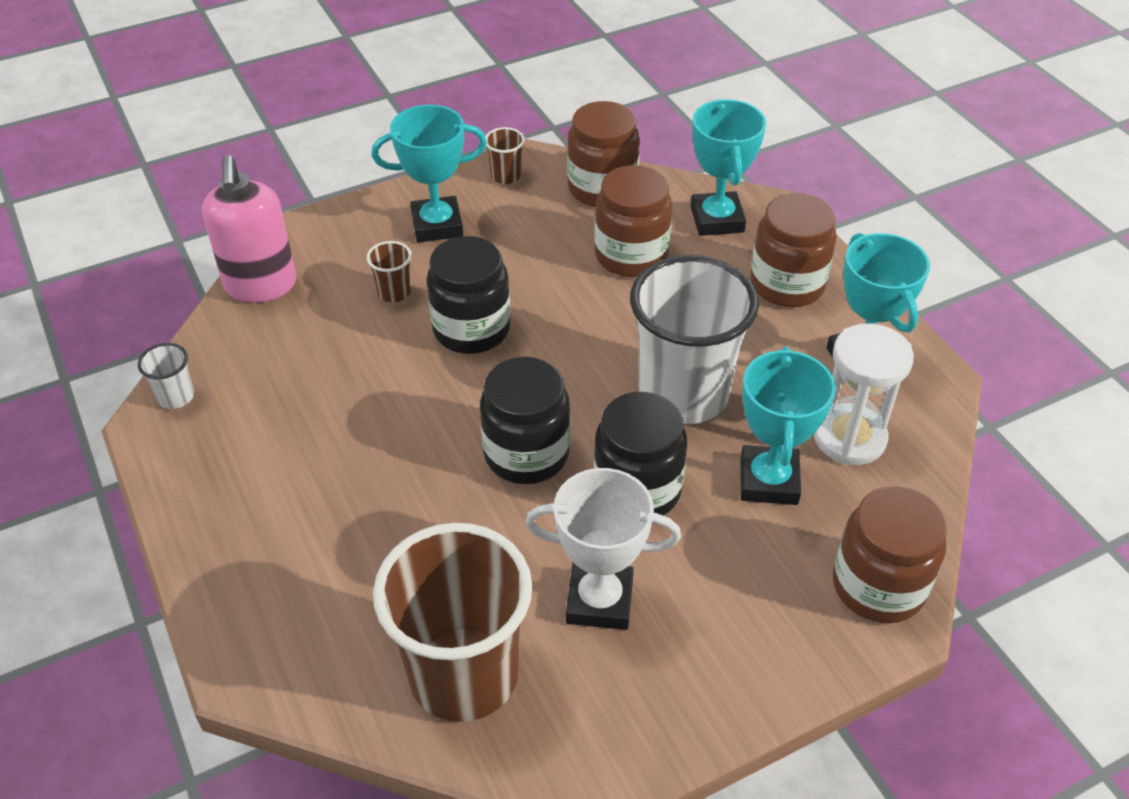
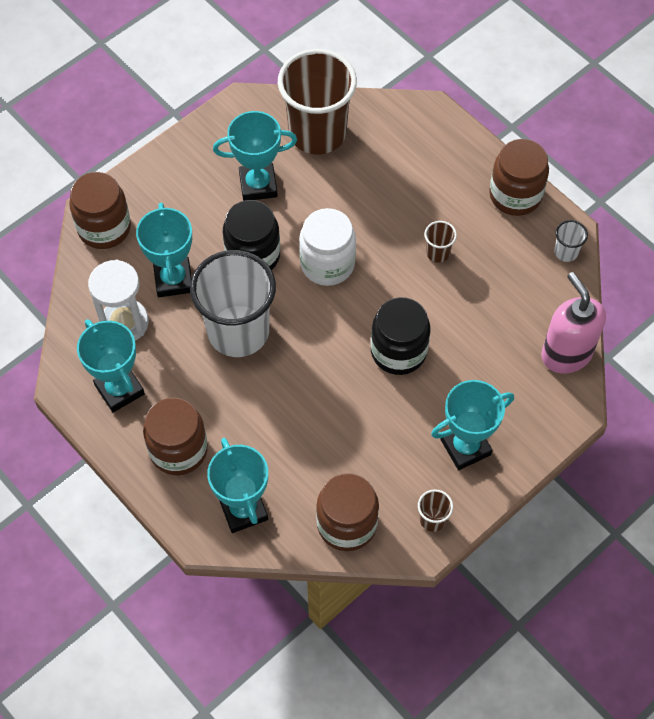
camera: 165 degrees right, 15 degrees up
(394, 292) = (467, 371): brown cup -> brown cup (438, 253)
(526, 454) = (327, 264): black jar -> white jar
(599, 600) = (258, 185): white trophy -> turquoise trophy
(631, 255) = (303, 451): brown jar -> brown jar (515, 195)

